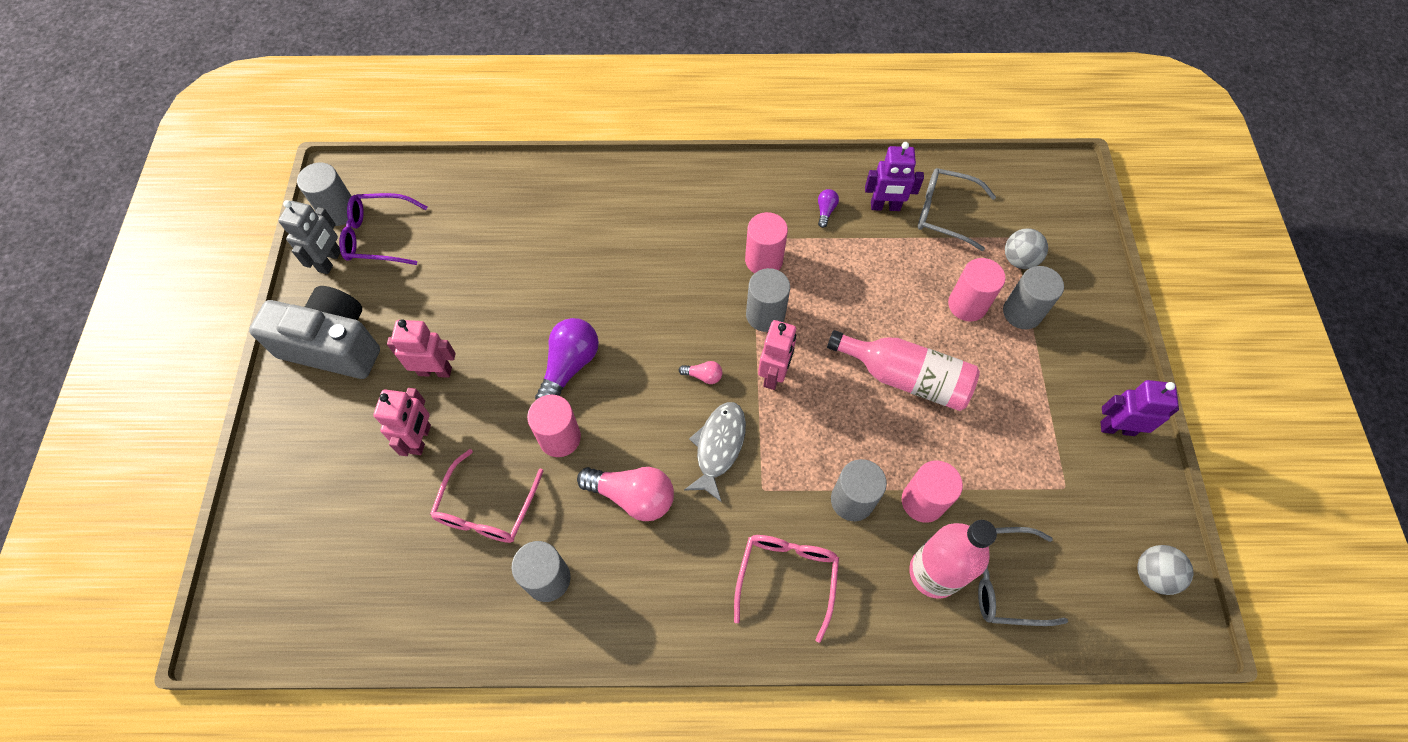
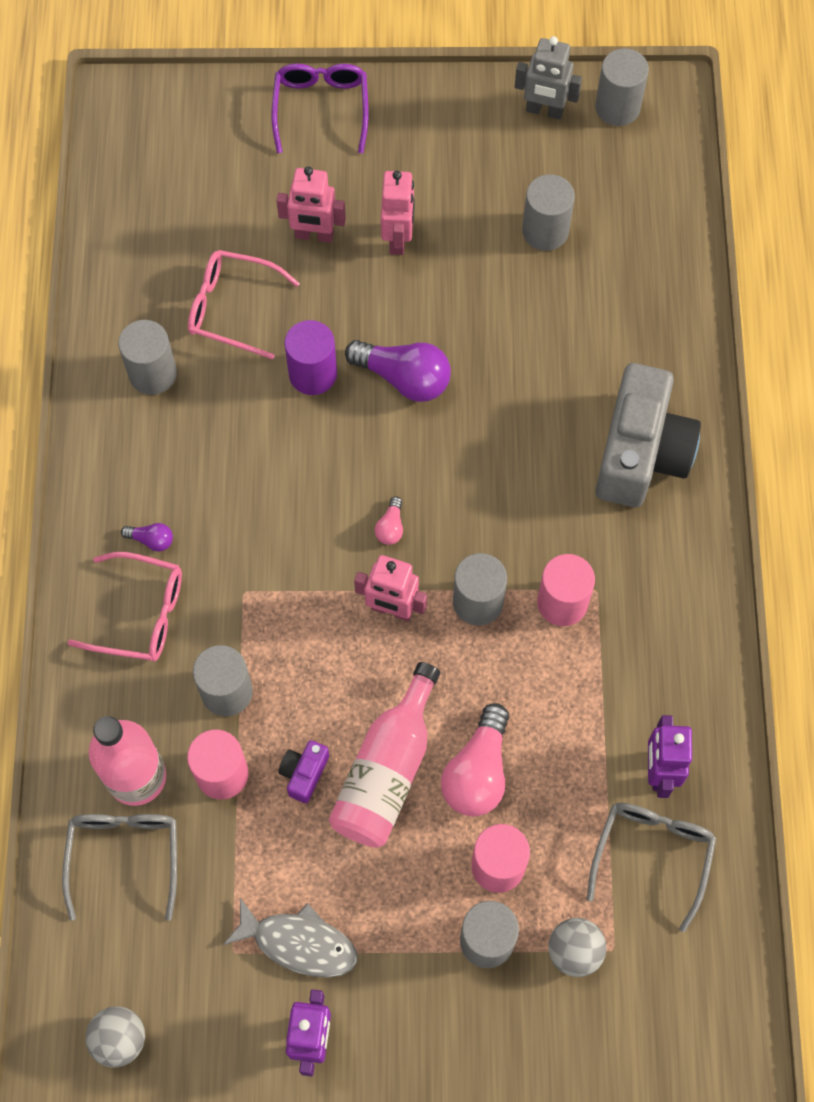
camera: 90 degrees right, 5 degrees up
(333, 345) = (430, 133): grey camera -> grey camera (641, 453)
(379, 236) = (582, 155): purple glasses -> purple glasses (321, 109)
(445, 263) = (545, 231): none -> grey cylinder
(560, 437) = (313, 374): pink cylinder -> purple cylinder
(633, 496) = (240, 453): pink light bulb -> pink light bulb (477, 772)
(718, 447) = (297, 544): grey fish -> grey fish (299, 943)
(825, 211) = (647, 687): purple light bulb -> purple light bulb (151, 540)
(915, 438) = (304, 773): none -> purple camera

